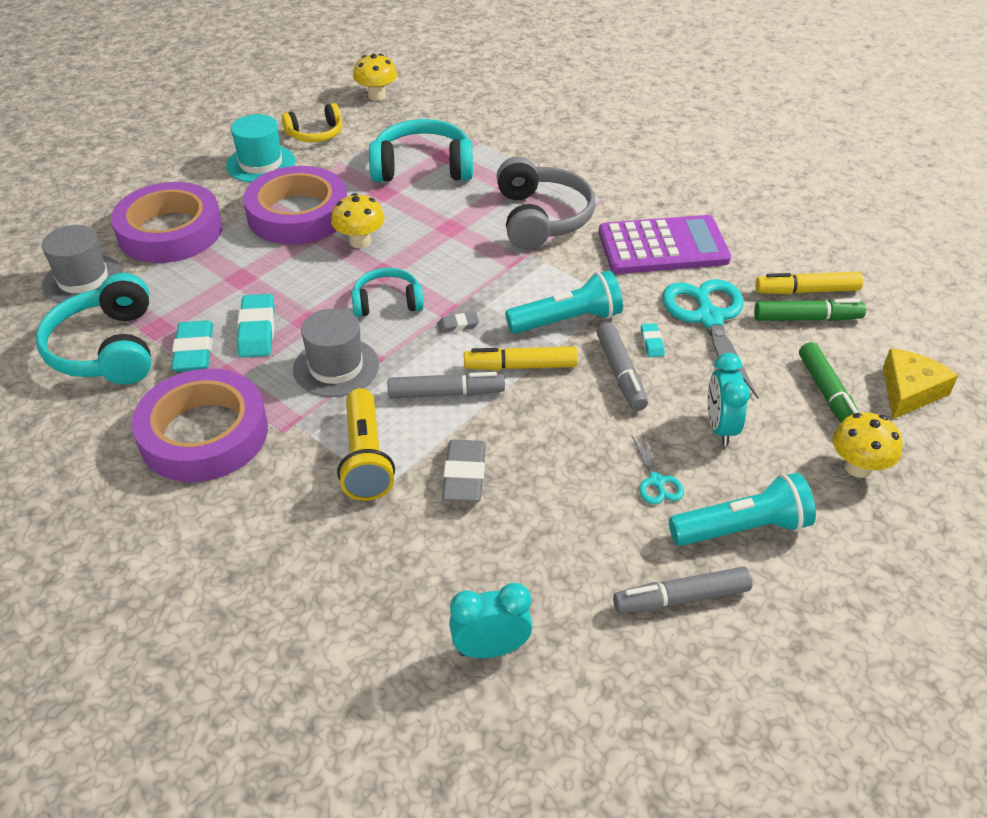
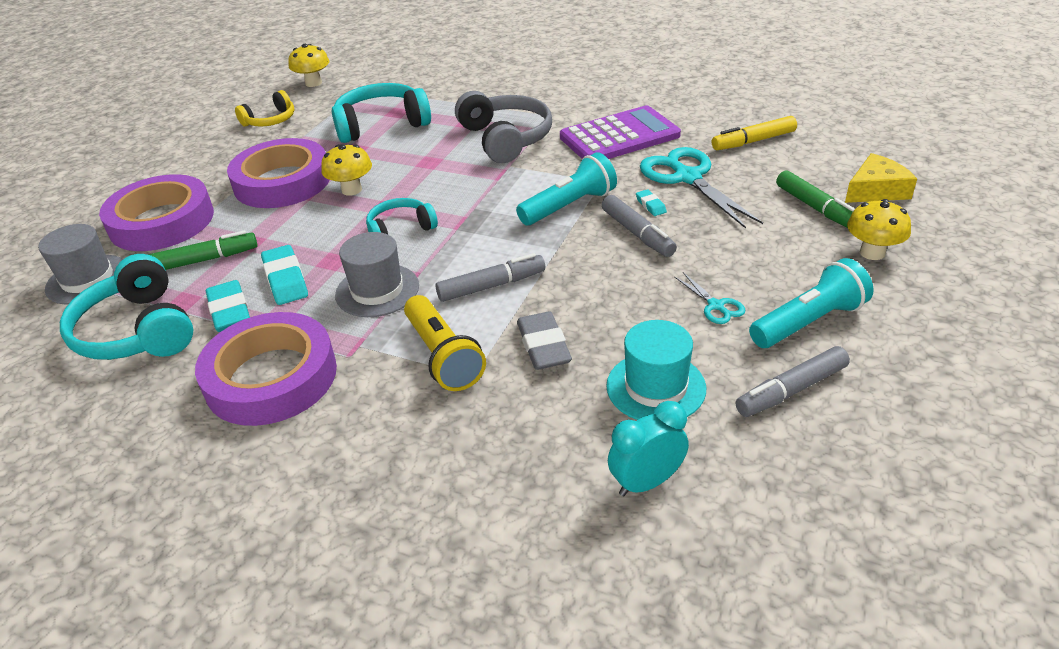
camera: 15 degrees left, 5 degrees down
(261, 164) = (228, 152): turquoise hat -> turquoise hat (656, 387)
(458, 325) = (474, 232): grey eraser -> none
(520, 366) = (547, 249): yellow marker -> none
(720, 428) = (744, 252): turquoise clock -> none
(807, 318) = (765, 160): green marker -> green marker (206, 260)
(909, 391) = (876, 190): yellow cheese -> yellow cheese turned 45 degrees clockwise

